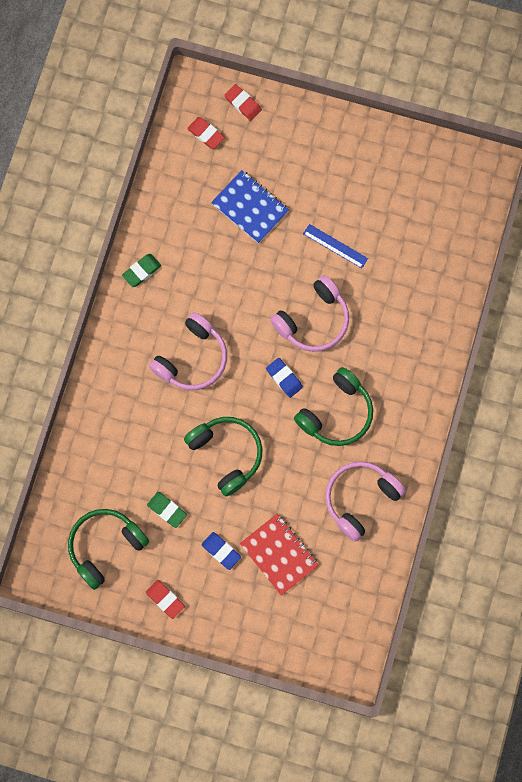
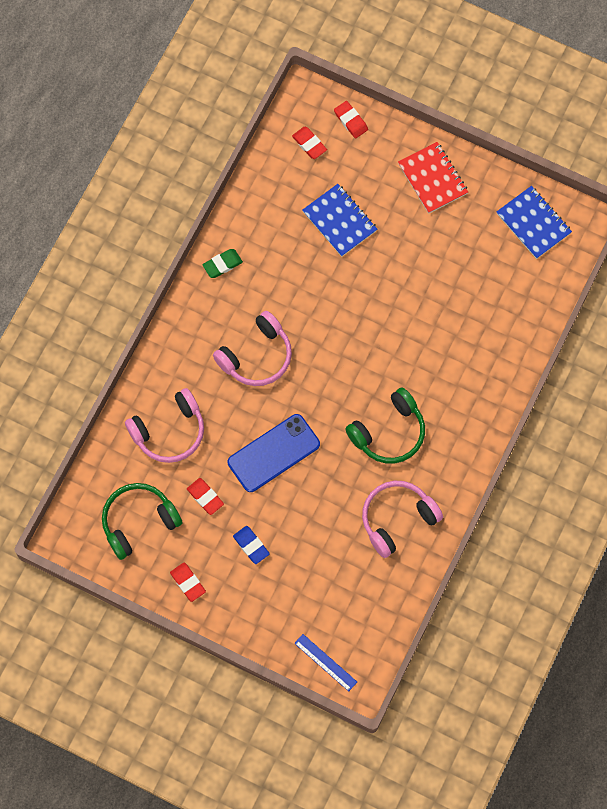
camera: 10 degrees right, 5 degrees down
(167, 510) = (205, 497): green eraser -> red eraser
(227, 454) = (273, 453): green headphones -> blue phone
(279, 554) = (307, 559): red notebook -> red notebook (432, 178)
(284, 378) = (343, 390): blue eraser -> none
(313, 320) = (382, 339): pink headphones -> pink headphones (169, 432)
(335, 246) = (417, 272): blue ruler -> blue ruler (325, 662)
(441, 177) = (533, 223): none -> blue notebook

